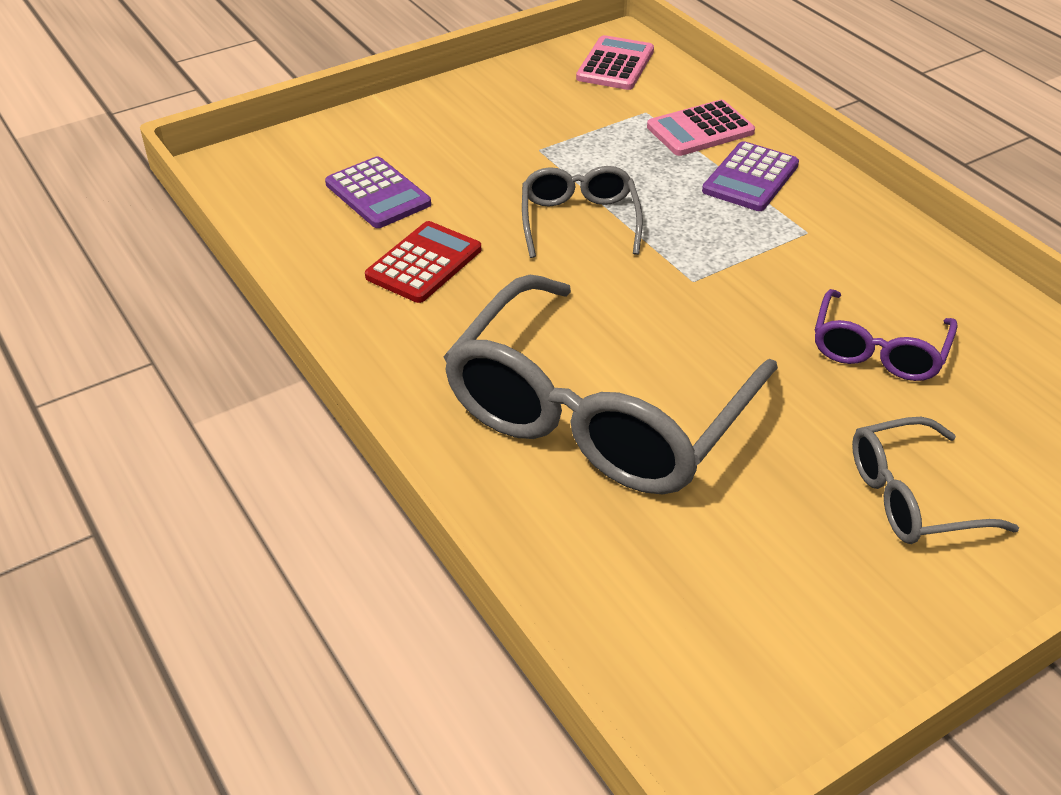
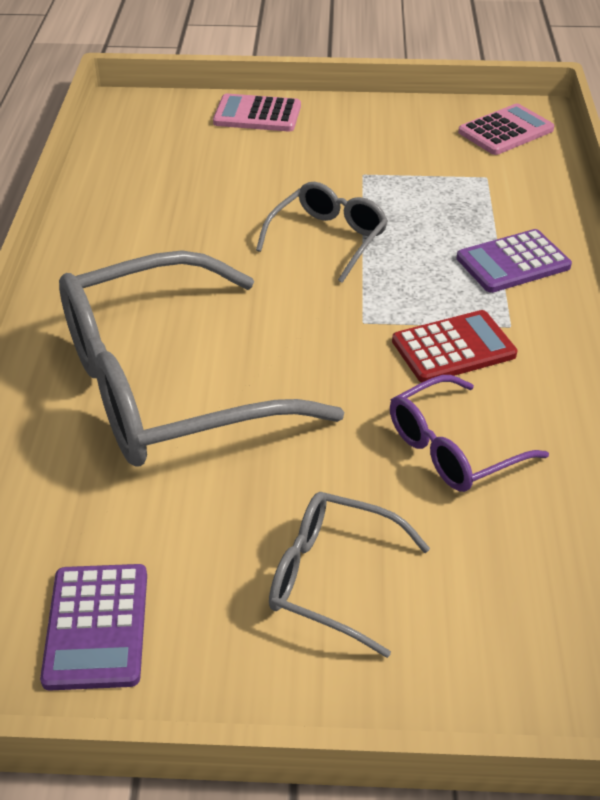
camera: 35 degrees right, 0 degrees up
(378, 194) = (205, 162): purple calculator -> purple calculator (97, 627)
(424, 263) = (178, 223): red calculator -> red calculator (453, 348)
(700, 130) = (516, 208): pink calculator -> pink calculator (257, 115)

